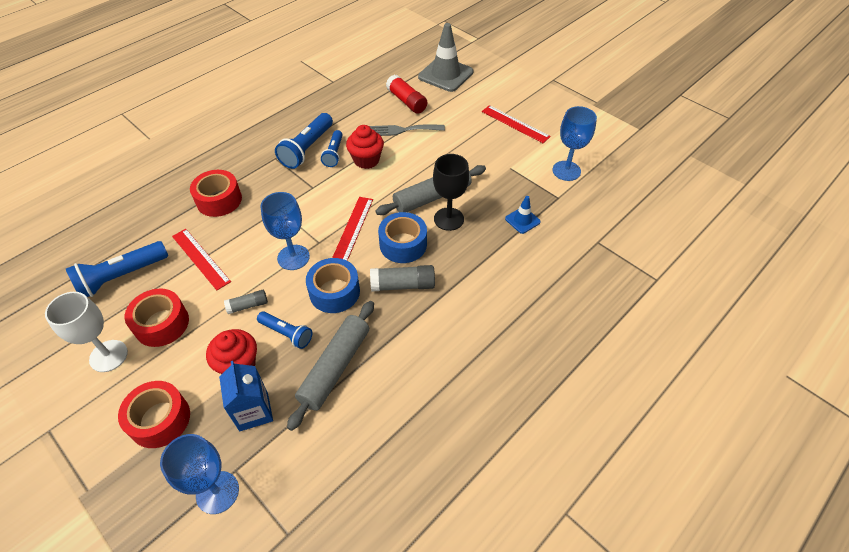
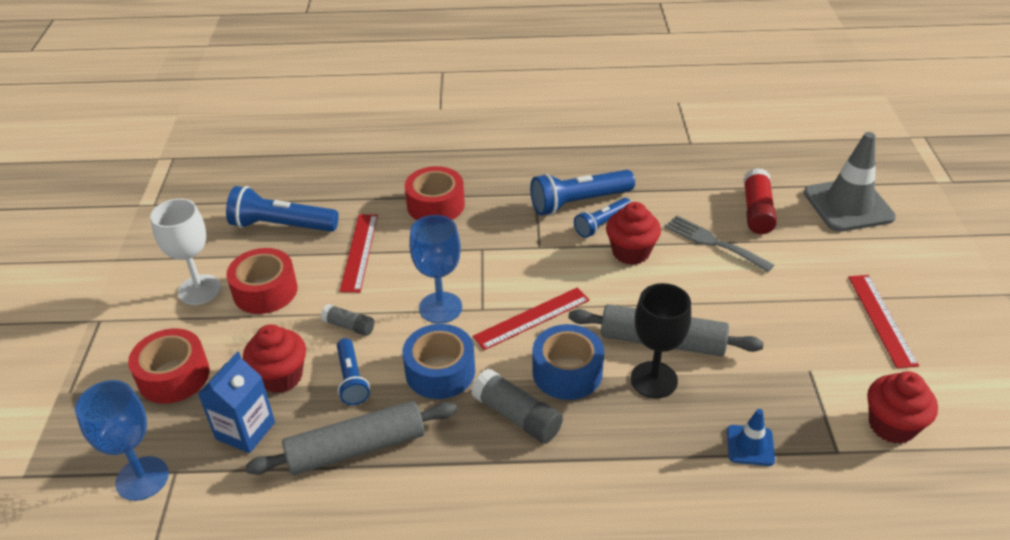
camera: 45 degrees right, 10 degrees down
(566, 171) = (892, 425): blue goblet -> red cupcake

